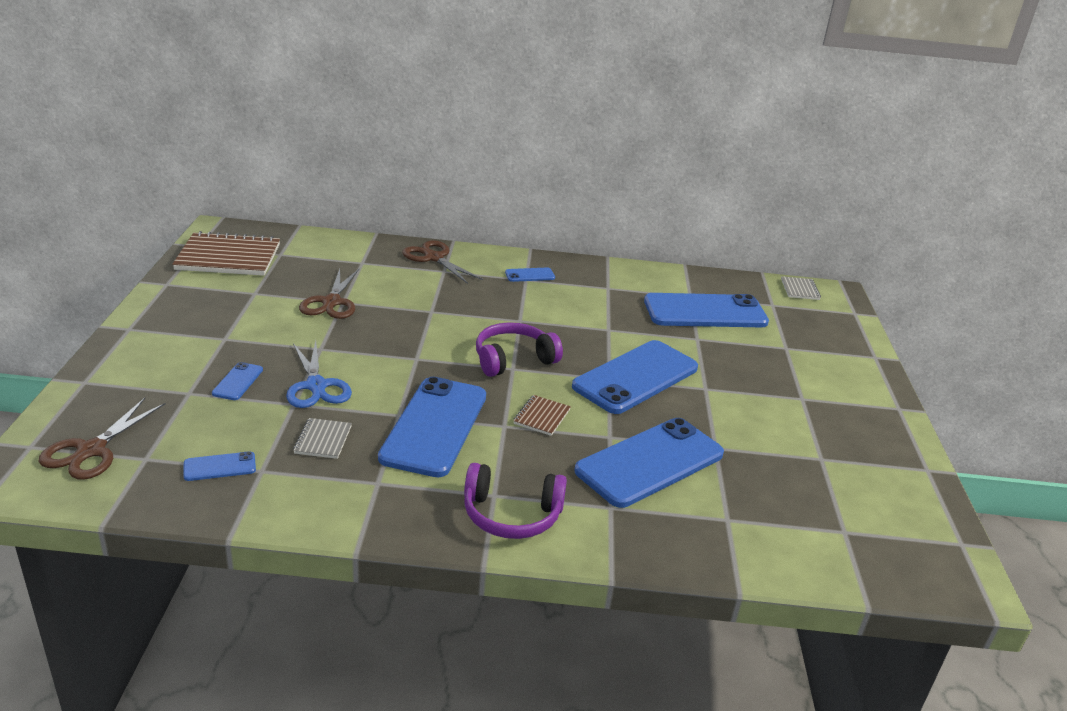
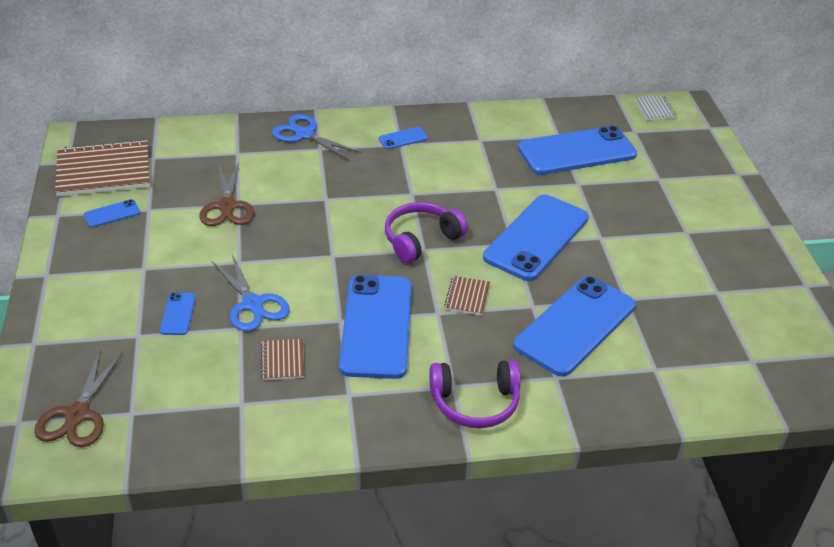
camera: 10 degrees left, 10 degrees up
(220, 467) = (202, 407): blue phone -> blue phone (112, 214)
(323, 440) = (283, 361): grey notebook -> brown notebook
(434, 258) = (304, 134): brown scissors -> blue scissors

